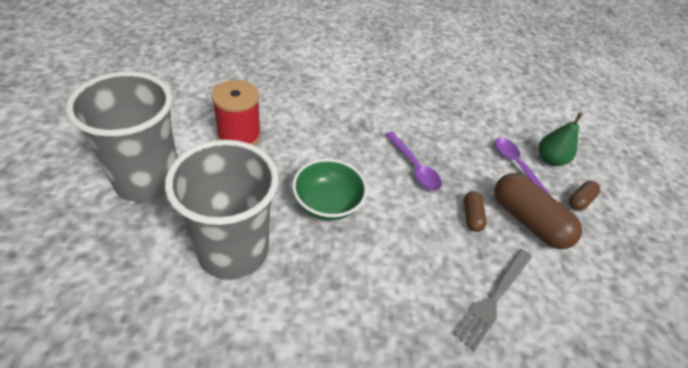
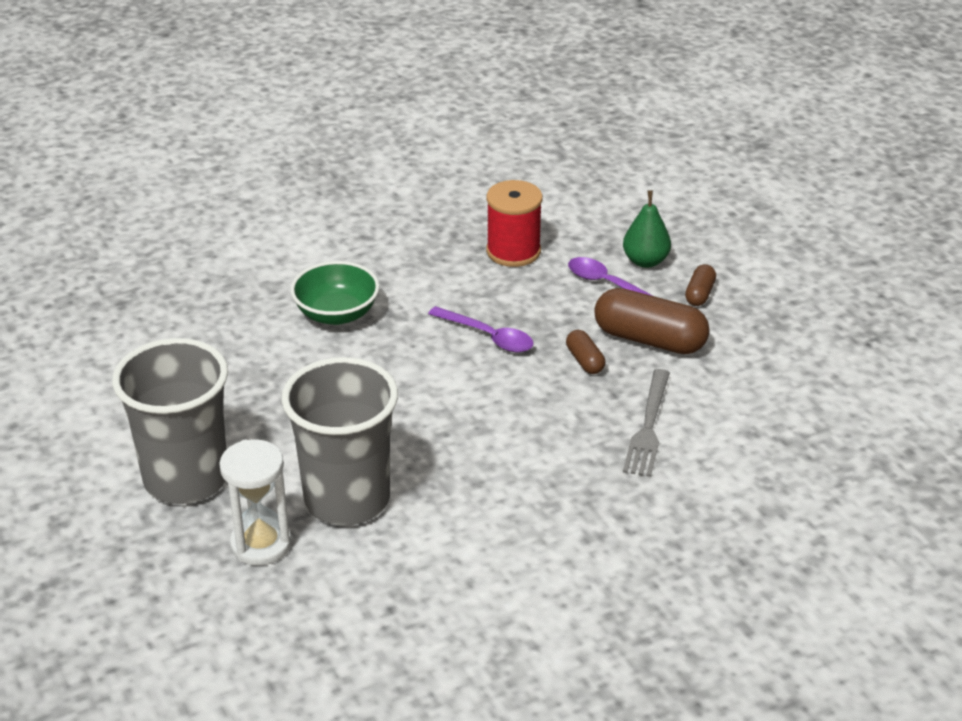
camera: 20 degrees left, 10 degrees down
(146, 259) = (261, 544): none -> white hourglass
(239, 135) = (248, 389): red spool -> red spool (513, 251)
(327, 203) = (414, 415): green bowl -> green bowl (336, 314)

